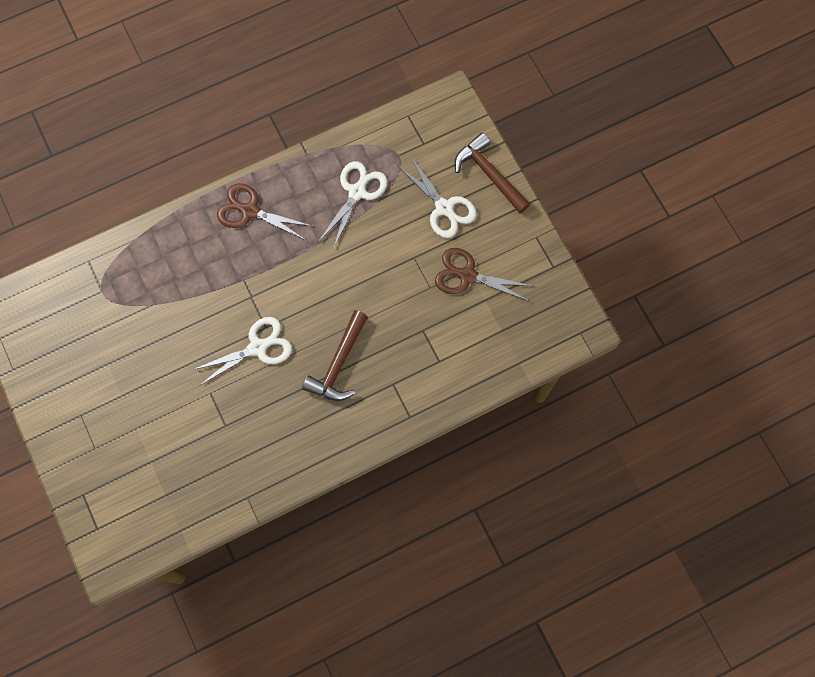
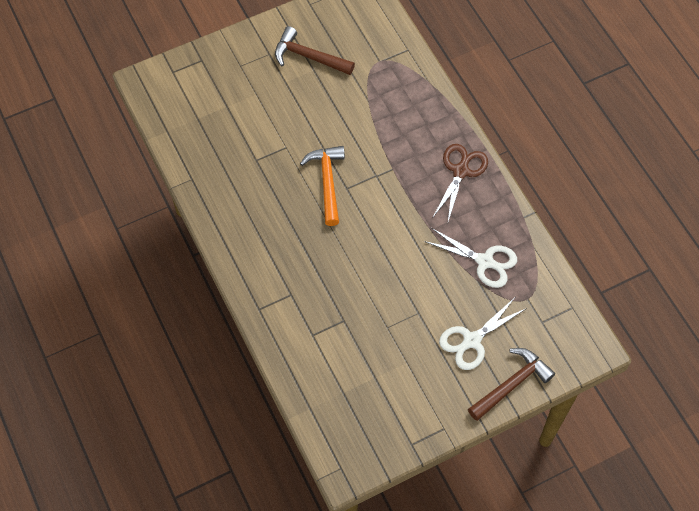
camera: 90 degrees right, 10 degrees down
(258, 347) = (327, 182): white scissors -> orange hammer
(338, 363) = (311, 248): brown hammer -> brown hammer (309, 57)
(467, 275) = (400, 361): brown scissors -> none

